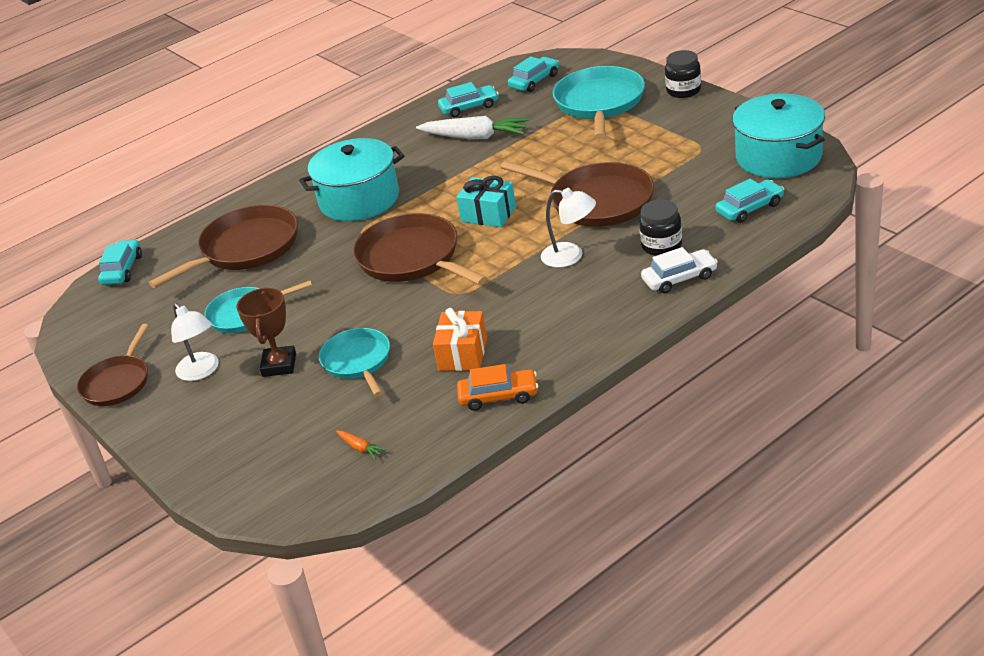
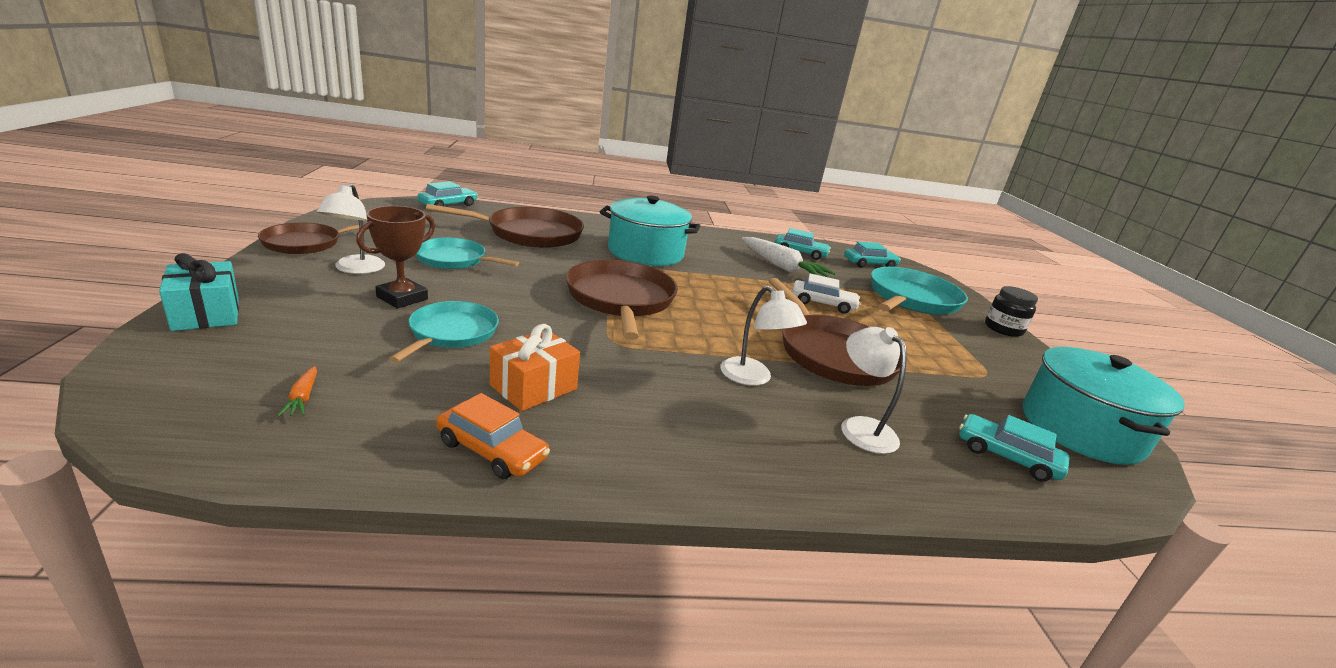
camera: 25 degrees right, 10 degrees down
(488, 214) = (723, 309): turquoise gift -> turquoise gift (206, 313)
(661, 246) = (861, 427): black jar -> white lamp
(679, 278) = (849, 472): white car -> white car (822, 304)
(750, 208) = (1006, 456): turquoise car -> turquoise car turned 150 degrees counterclockwise

